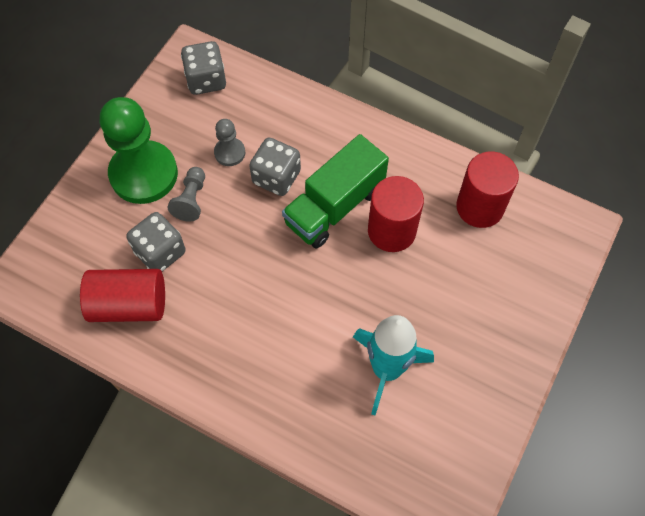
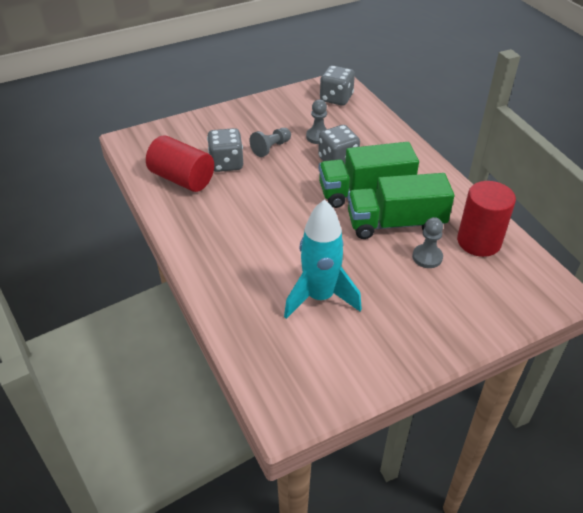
camera: 35 degrees right, 20 degrees down
(144, 174) = (254, 124): green pawn -> none
(391, 231) = (395, 223): red cylinder -> green truck
(448, 256) = (427, 257): none -> grey pawn

